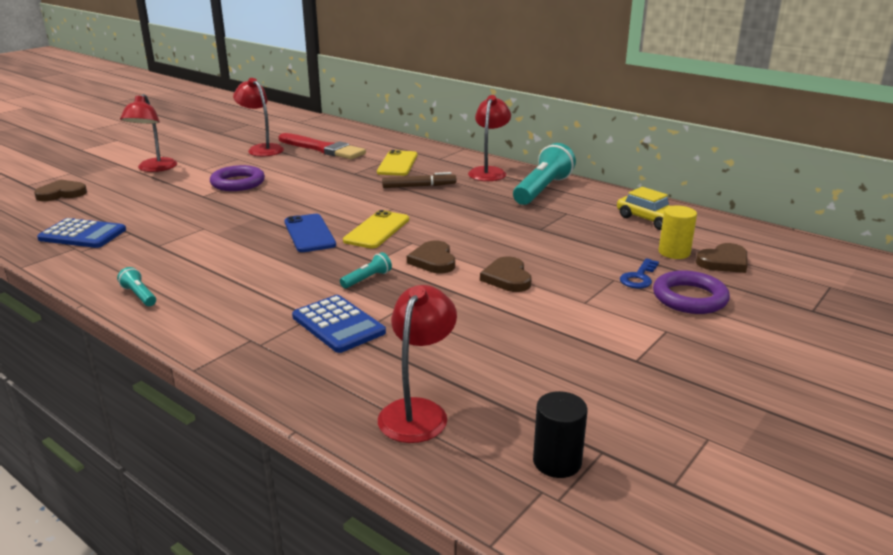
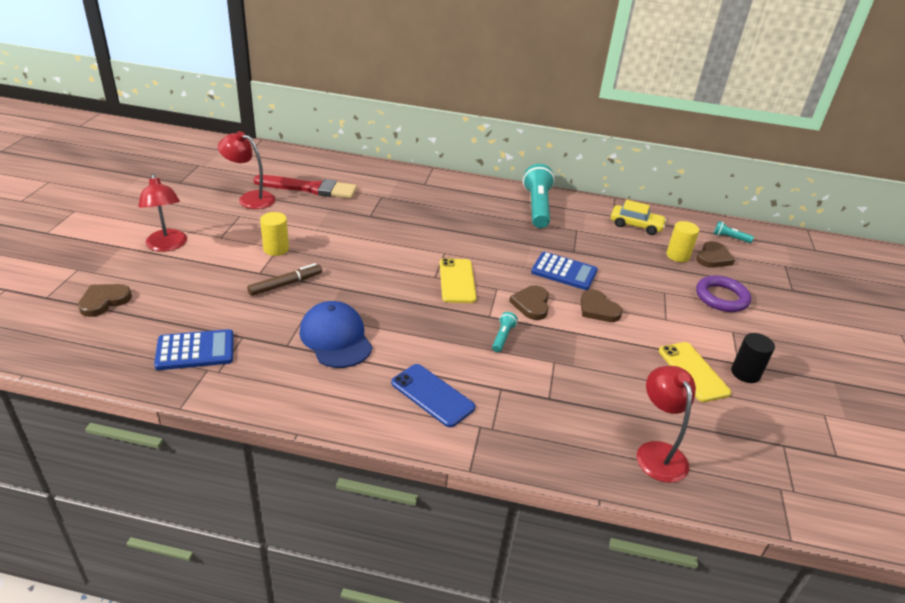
camera: 30 degrees left, 10 degrees up
(139, 295) = (337, 408): turquoise flashlight -> turquoise flashlight (730, 238)
(205, 249) = (336, 338): none -> blue cap
(238, 183) = (276, 249): purple ring -> yellow cylinder
(309, 233) = (407, 298): blue phone -> blue phone (432, 395)
(338, 325) = (528, 390): blue calculator -> blue calculator (564, 272)
(397, 164) = (396, 197): yellow phone -> yellow phone (693, 371)
(419, 186) = (440, 222): brown marker -> brown marker (286, 284)
(433, 261) = (531, 304): brown heart -> brown heart turned 45 degrees clockwise
(489, 172) = (479, 193): red lamp -> none
(557, 462) = (769, 463): black cylinder -> black cylinder (745, 373)
(639, 277) = (677, 286): blue key -> none

